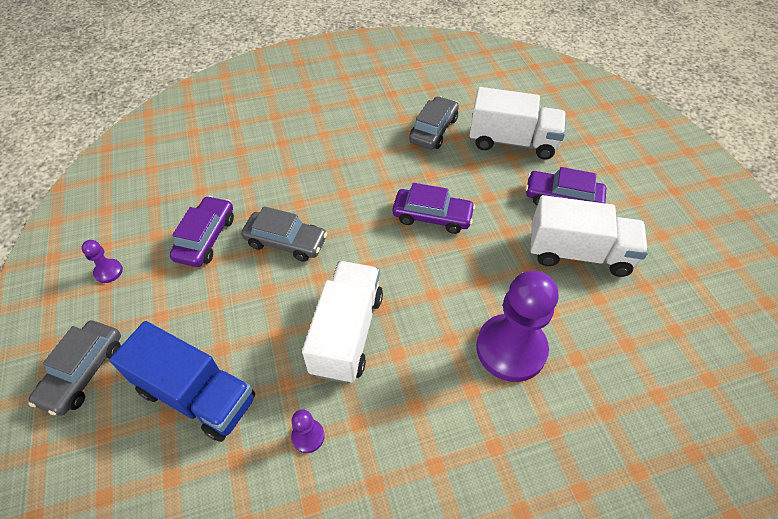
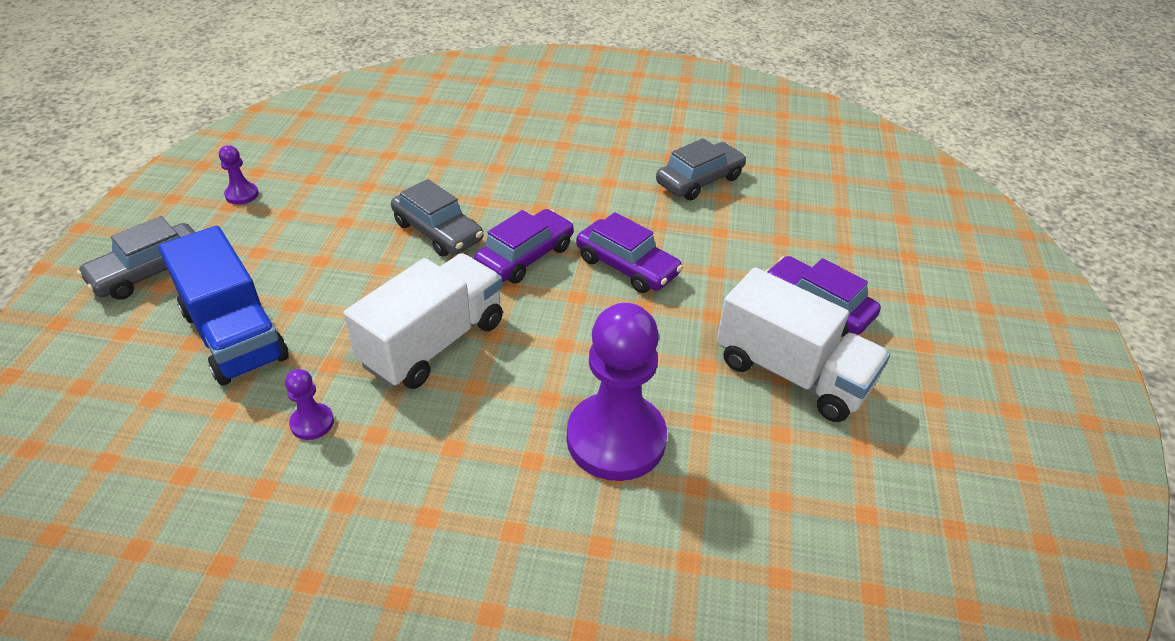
camera: 25 degrees right, 10 degrees down
(206, 238) = (358, 199): purple car -> purple car (525, 256)
(512, 142) = (795, 224): white truck -> none

